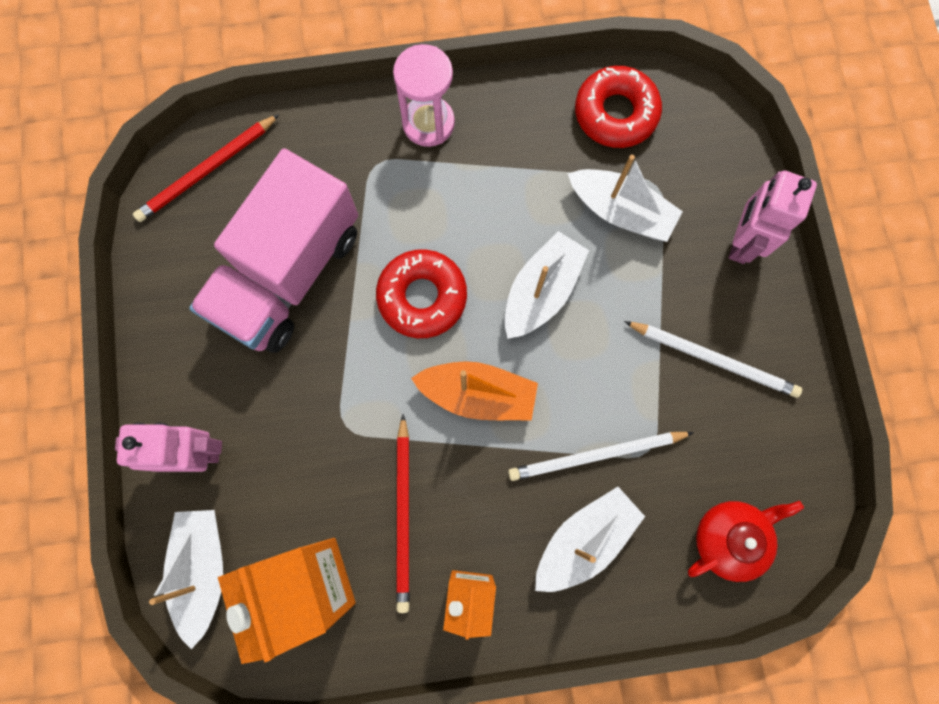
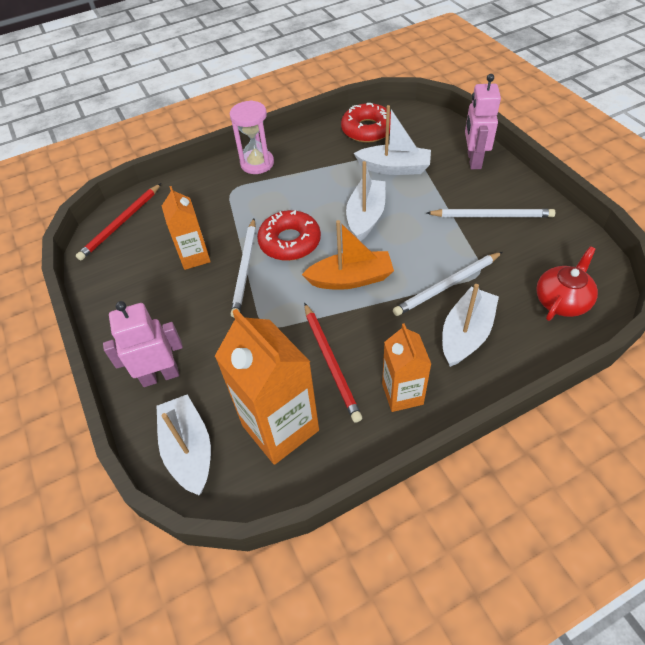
camera: 15 degrees left, 25 degrees down
(289, 273) = (194, 257): pink truck -> orange carton
(349, 321) = (245, 268): none -> white pencil

